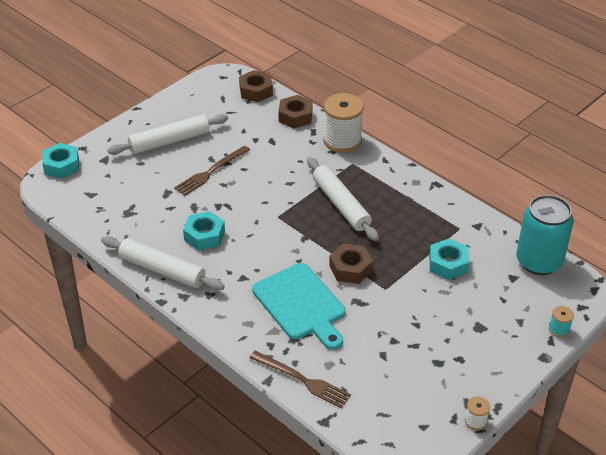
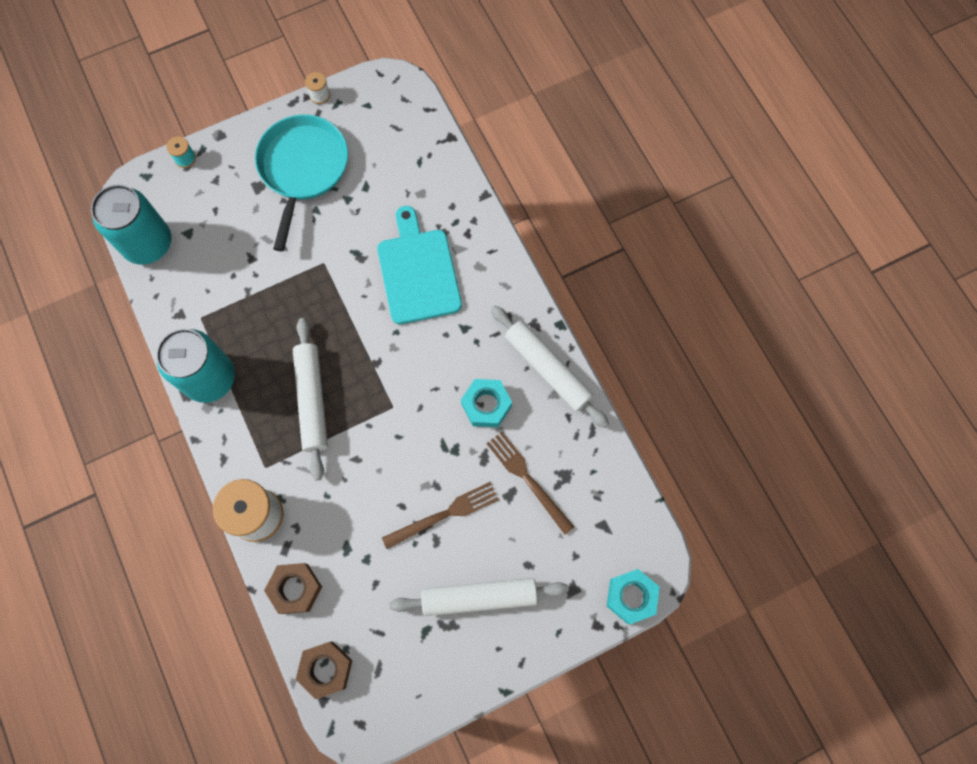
camera: 160 degrees left, 30 degrees up
(302, 380) = (452, 184): brown fork -> brown fork (528, 479)
(350, 268) = (346, 301): brown nut -> none
(425, 197) = (210, 378): none -> turquoise can
(448, 264) = (242, 272): turquoise nut -> none
(449, 353) = (303, 168): none -> turquoise pan

